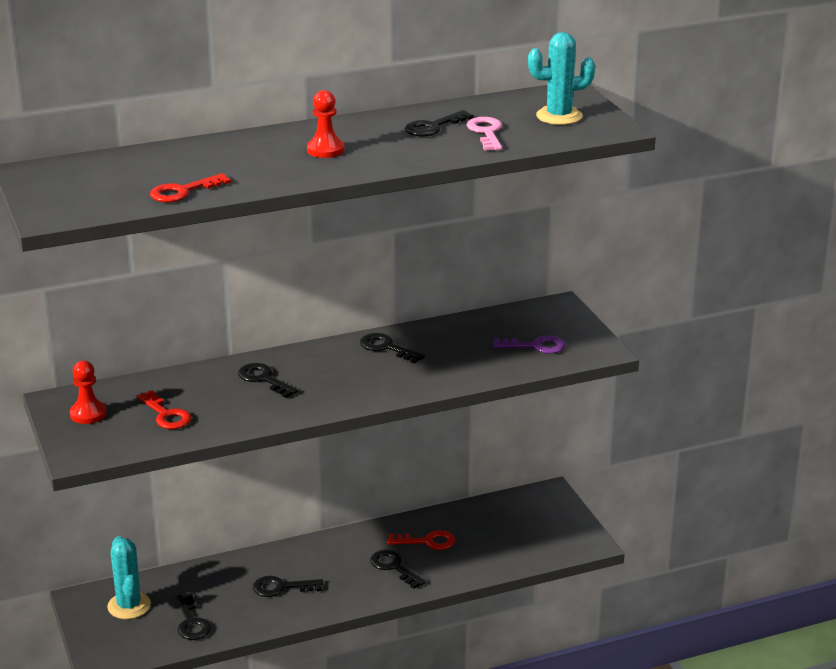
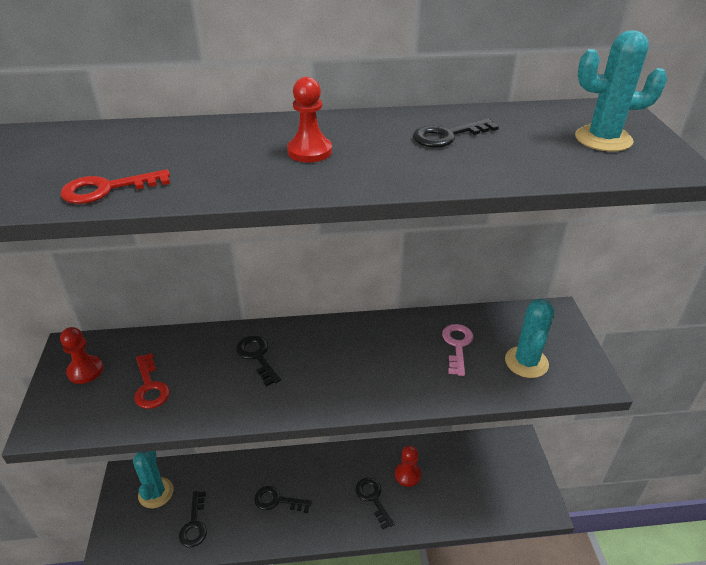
camera: 15 degrees right, 10 degrees up
(386, 348) = (382, 337): black key -> none
(427, 541) = (407, 475): red key -> red pawn
(486, 132) = (509, 151): pink key -> pink key (457, 345)
(535, 346) = (526, 362): purple key -> turquoise cactus

